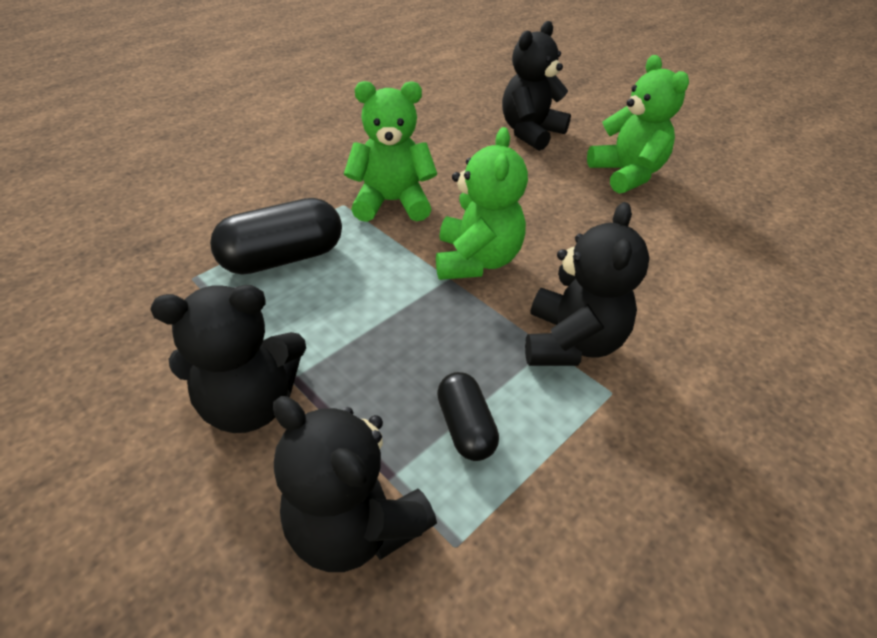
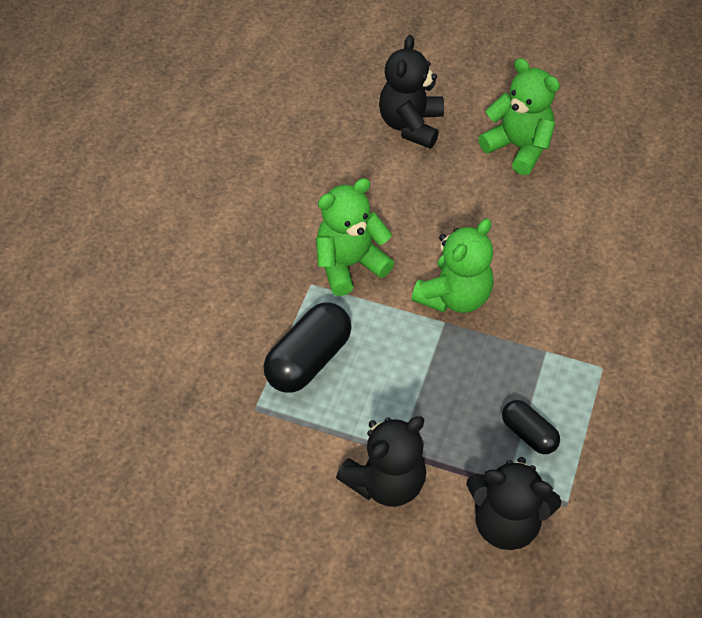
camera: 25 degrees left, 10 degrees up
(476, 260) = (454, 296): green teddy bear -> green teddy bear turned 60 degrees clockwise
(571, 343) = (559, 340): black teddy bear -> none

